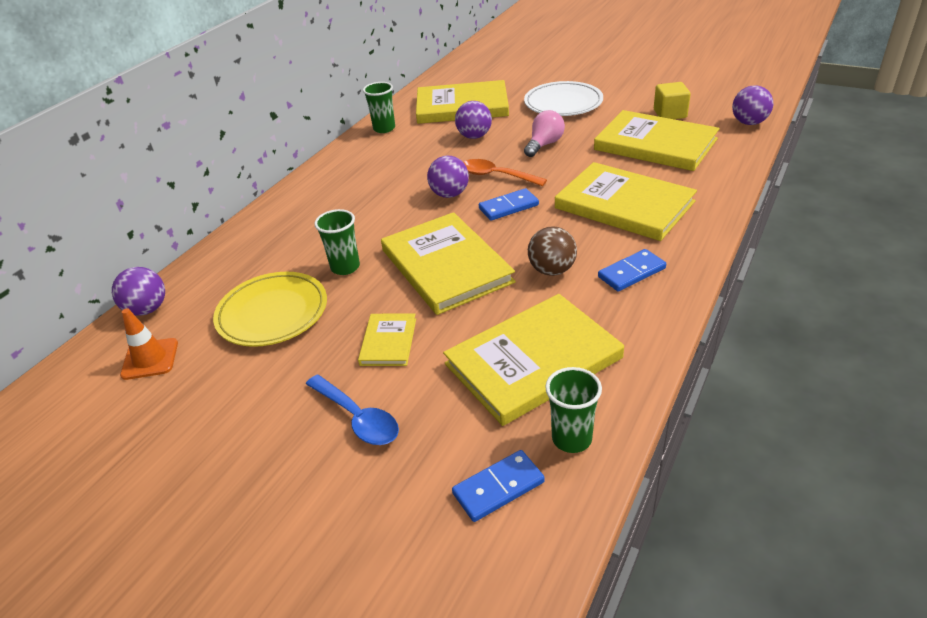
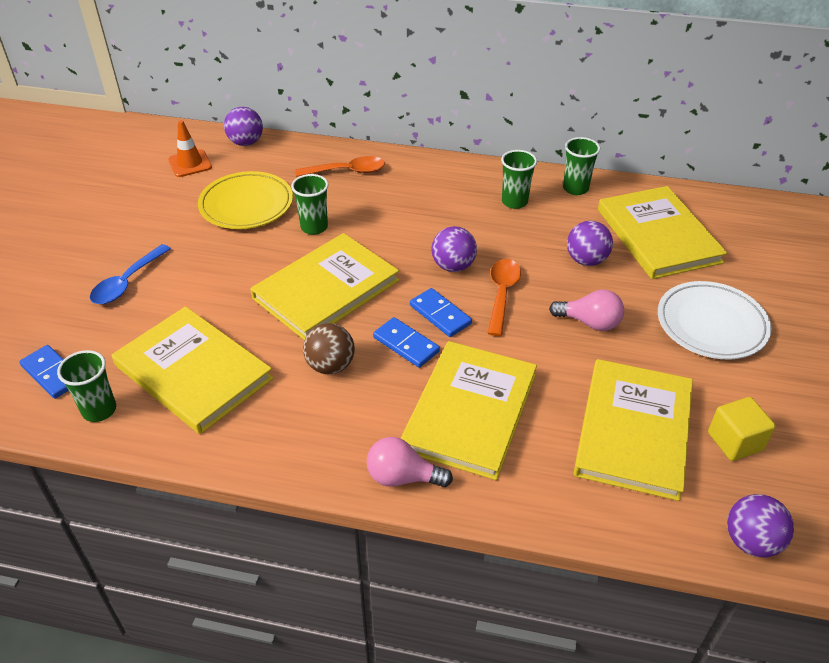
camera: 70 degrees right, 5 degrees up
(266, 240) = (347, 171): none -> orange spoon
(382, 156) = (514, 202): none -> green cup
(388, 341) = (215, 277): yellow book -> none
(631, 272) = (335, 430): blue domino -> blue domino (406, 344)
(688, 242) = (402, 477): none -> pink light bulb

